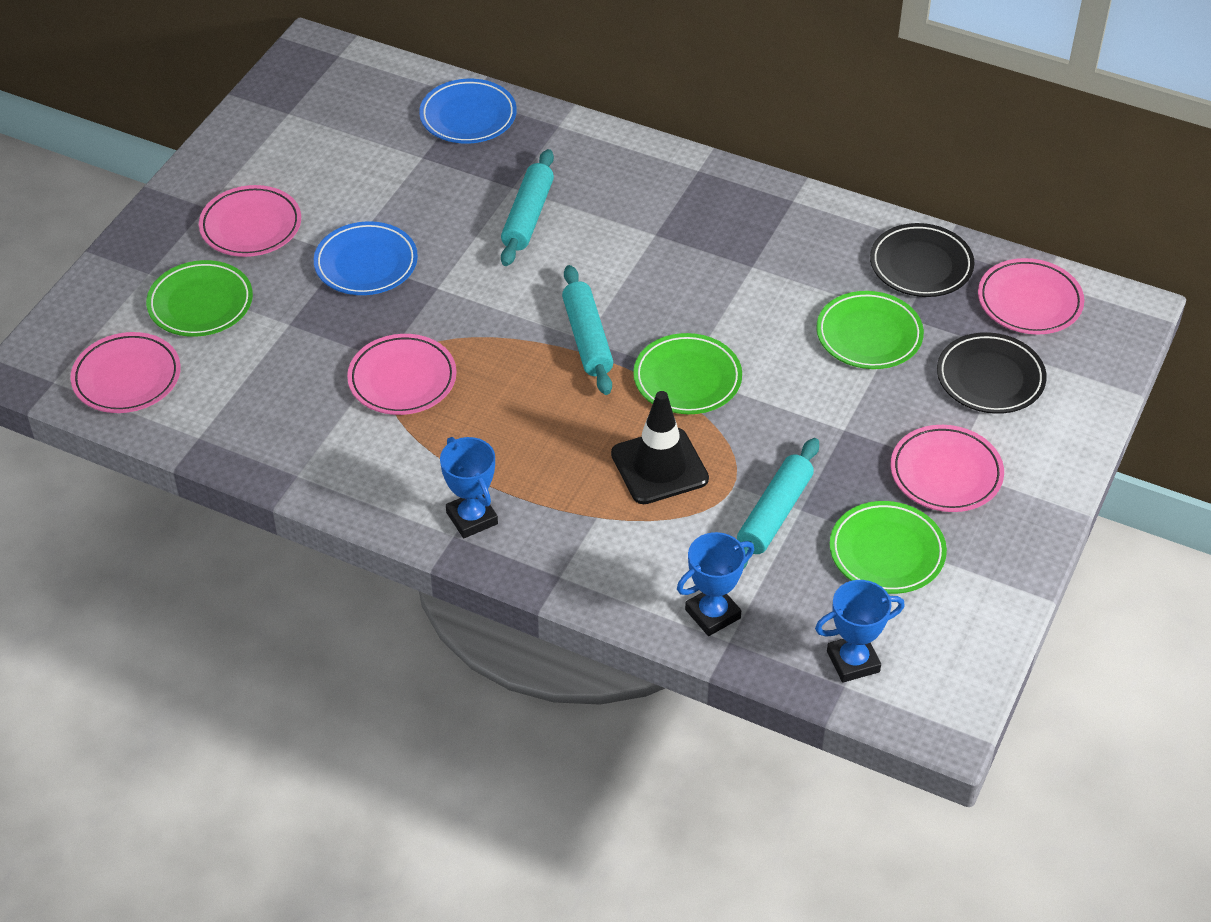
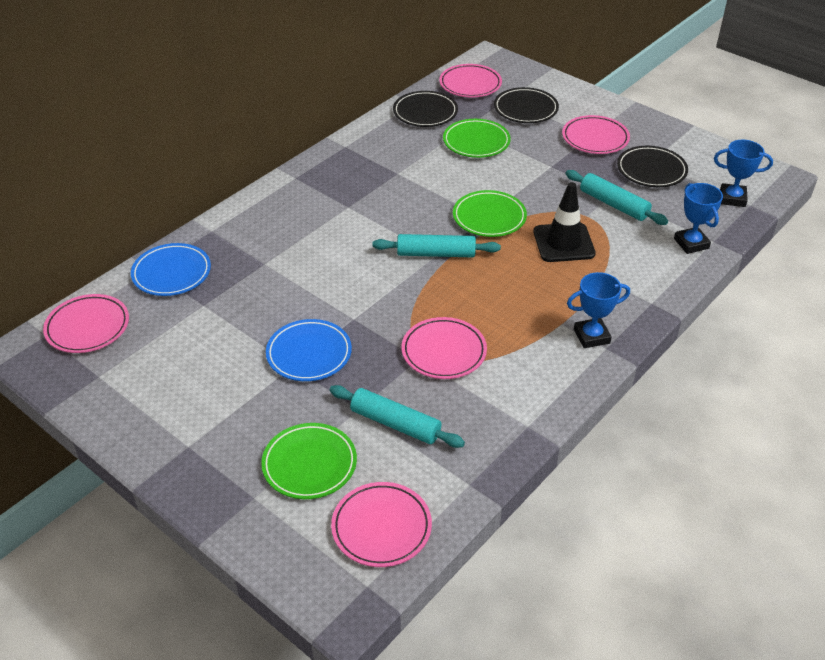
camera: 75 degrees left, 5 degrees down
(251, 226) = (229, 419): pink plate -> pink plate (87, 327)
(528, 216) = (300, 261): turquoise rolling pin -> turquoise rolling pin (395, 424)
(853, 661) = (732, 198): blue trophy -> blue trophy turned 75 degrees counterclockwise
(887, 552) = (651, 170): green plate -> black plate

